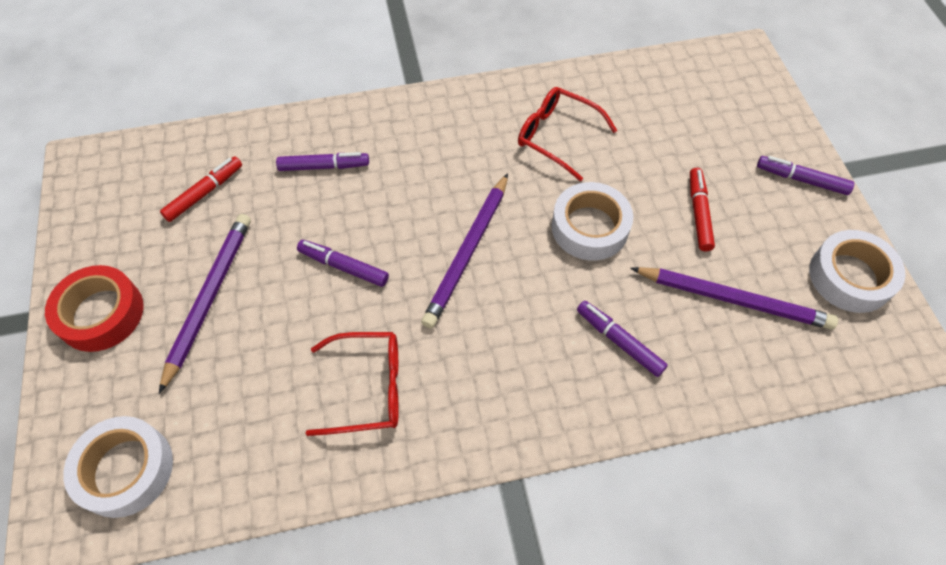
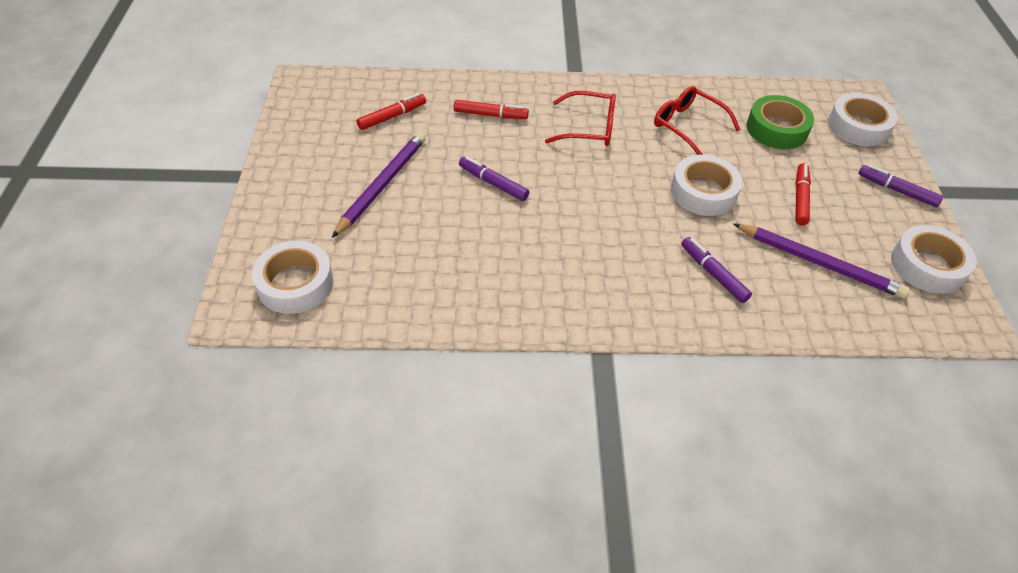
camera: 10 degrees right, 10 degrees down
(101, 313) = (296, 180): red tape -> none
(324, 166) = (490, 115): purple marker -> red marker
(368, 388) = (496, 267): red glasses -> red glasses (589, 128)
(467, 252) = (597, 191): purple pencil -> none
(657, 120) = (776, 129): none -> green tape
(746, 99) = (858, 126): none -> white tape

